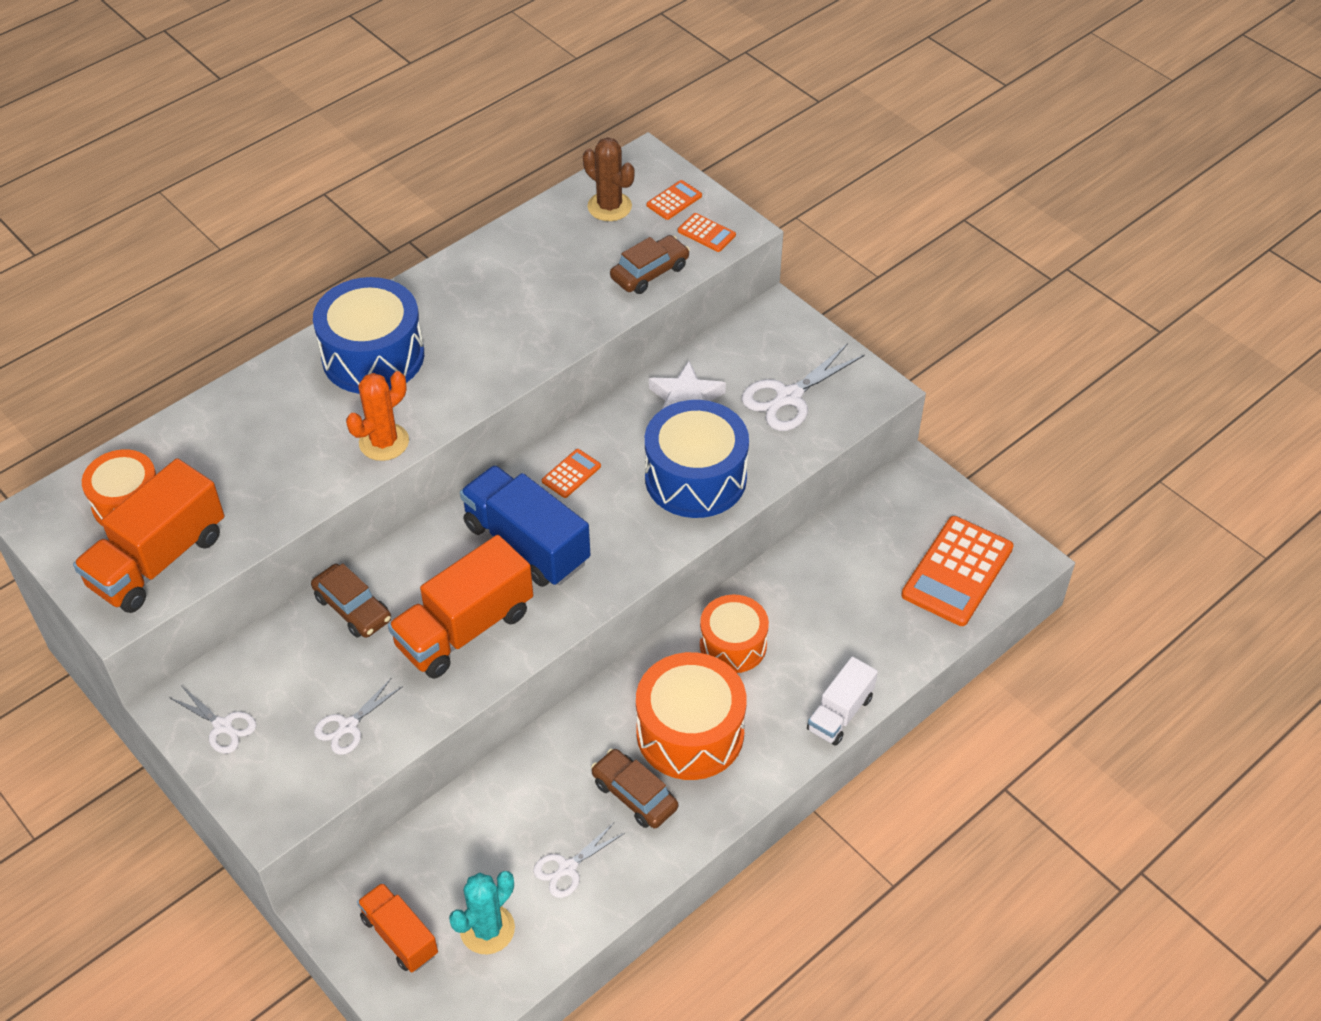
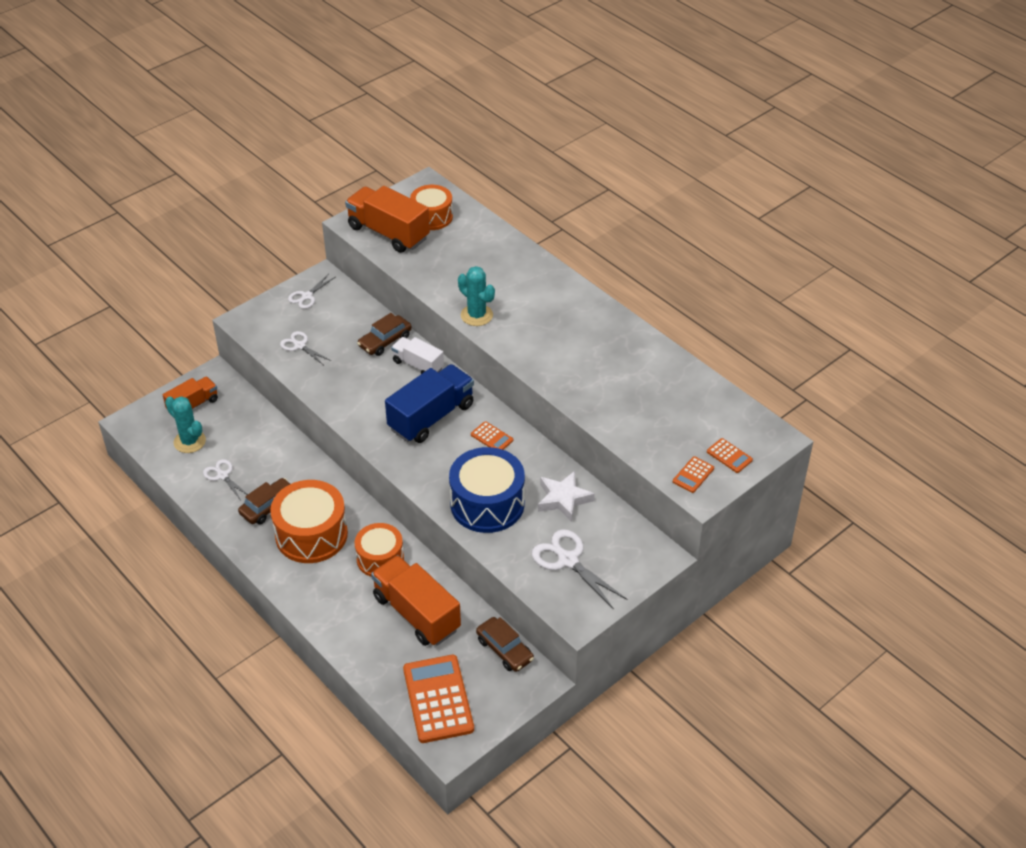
camera: 90 degrees right, 5 degrees down
(373, 356) = (553, 305): blue drum -> none
(384, 442) = (476, 315): orange cactus -> turquoise cactus
(464, 629) = (365, 391): orange truck -> orange truck (416, 613)
(609, 207) = (717, 418): brown cactus -> none
(650, 272) = (645, 442): brown car -> brown car (504, 650)
(840, 713) = (317, 617): white truck -> white truck (418, 365)
(957, 571) = (438, 699): orange calculator -> orange calculator turned 45 degrees clockwise

